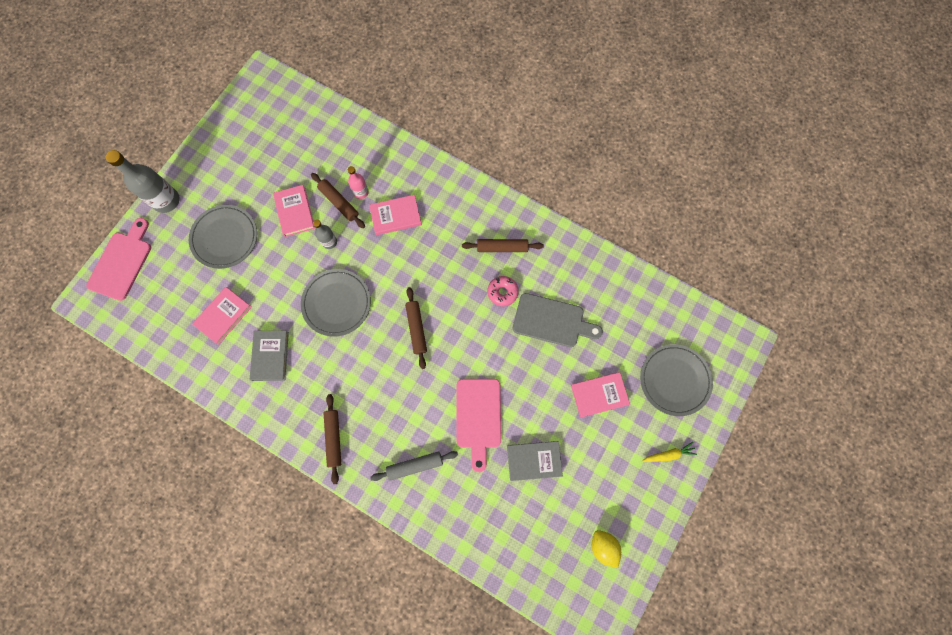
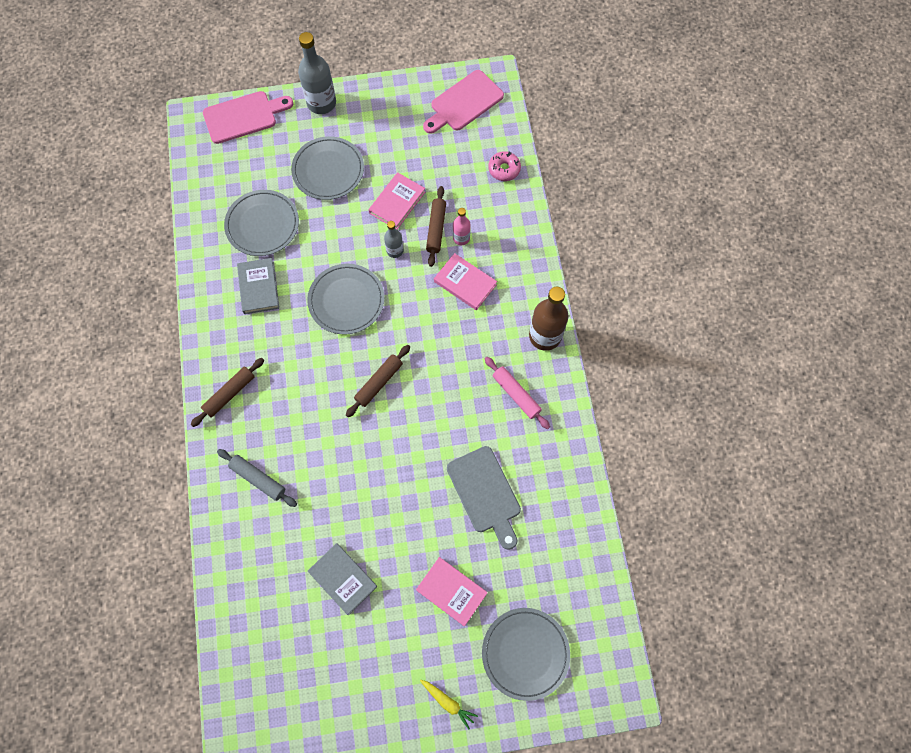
camera: 50 degrees right, 5 degrees down
(223, 316) = (262, 225): pink book -> grey plate
(270, 356) = (258, 287): grey book -> grey book turned 60 degrees counterclockwise
(478, 197) = (545, 336): none -> brown bottle
(478, 417) = (343, 499): pink cutting board -> pink cutting board (464, 103)
(502, 247) = (516, 394): brown rolling pin -> pink rolling pin
(502, 292) = (474, 428): pink donut -> pink donut (504, 169)
(603, 546) = (313, 705): yellow lemon -> none

